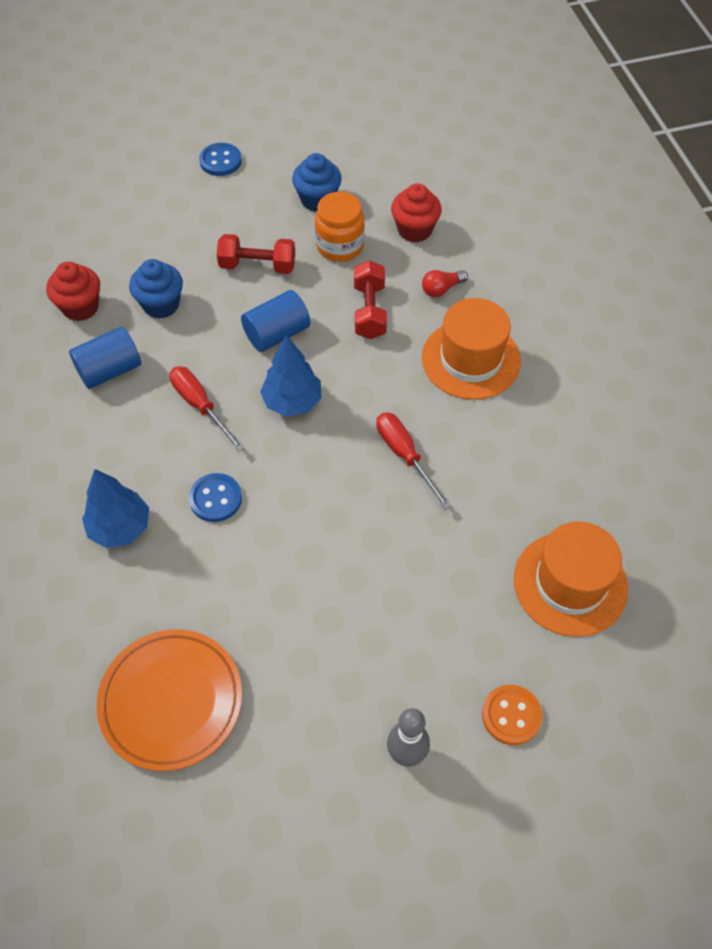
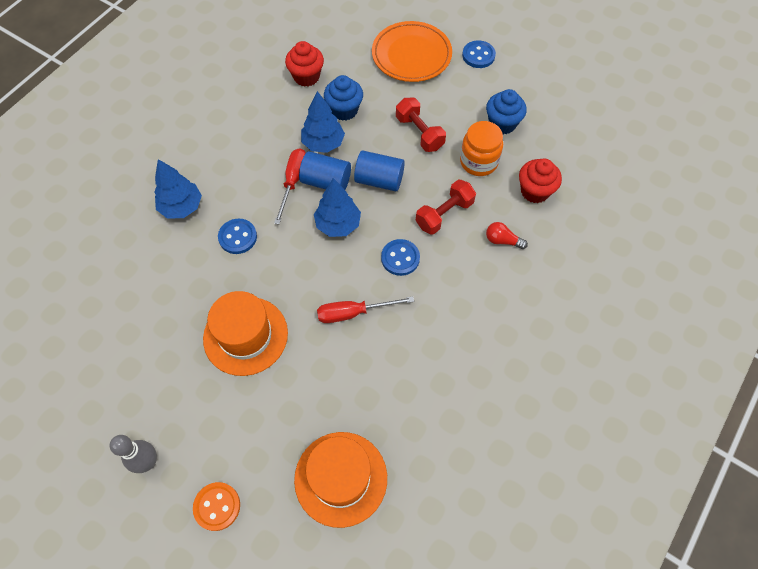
camera: 50 degrees right, 5 degrees up
(109, 370) = (277, 122): blue cylinder -> blue cylinder (326, 181)
(171, 701) = (95, 313): orange plate -> orange plate (411, 55)
(182, 349) = (323, 143): none -> blue tree
(382, 378) = (400, 258): none -> blue button
(405, 456) = (353, 313): red screwdriver -> red screwdriver turned 120 degrees counterclockwise
(471, 359) = (462, 297): orange hat -> orange hat (245, 335)

